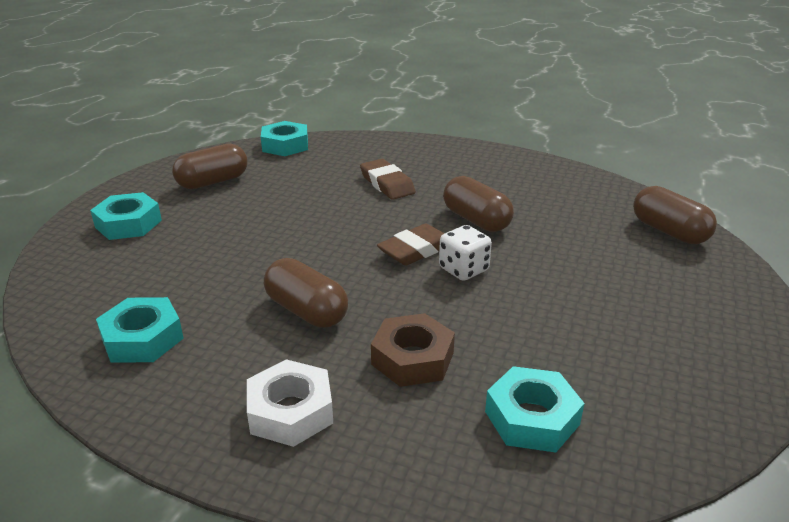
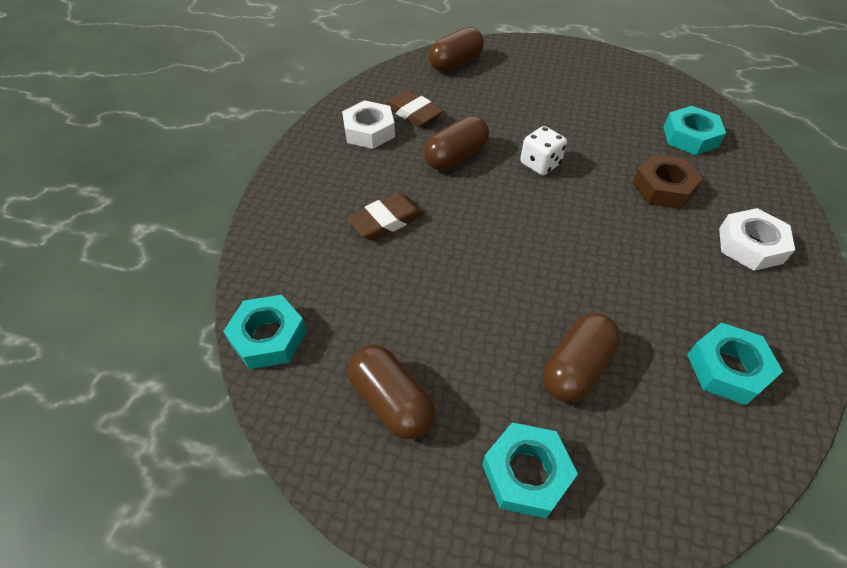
camera: 95 degrees left, 20 degrees up
(306, 311) = (634, 254): brown capsule -> brown capsule (576, 368)
(416, 250) = (517, 193): brown eraser -> brown eraser (413, 112)
(515, 178) = (369, 131): none -> white nut

